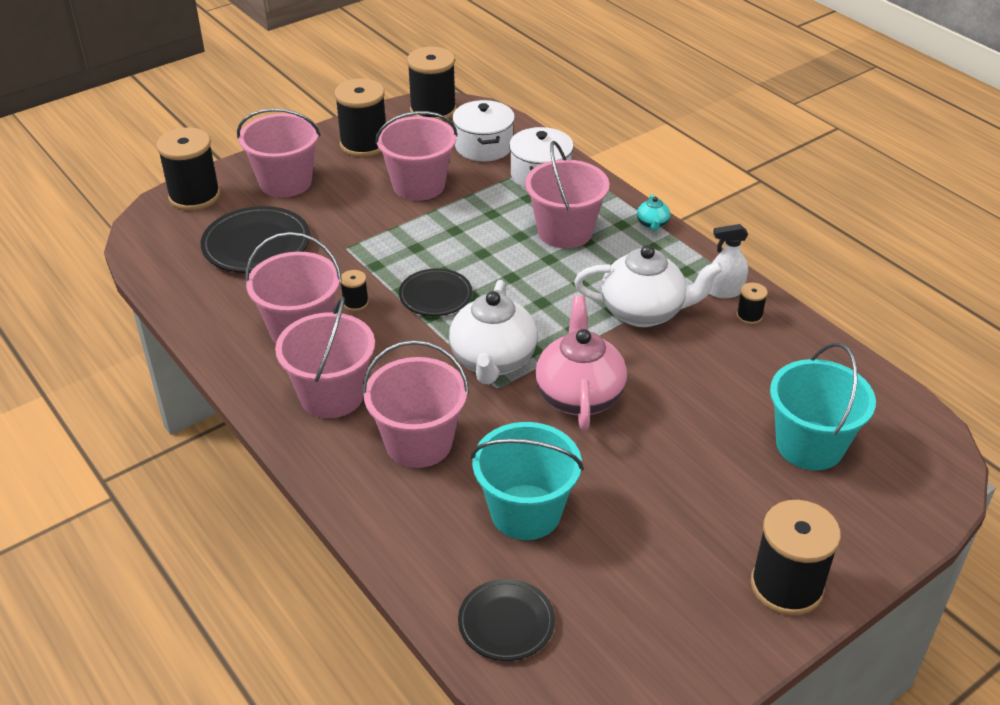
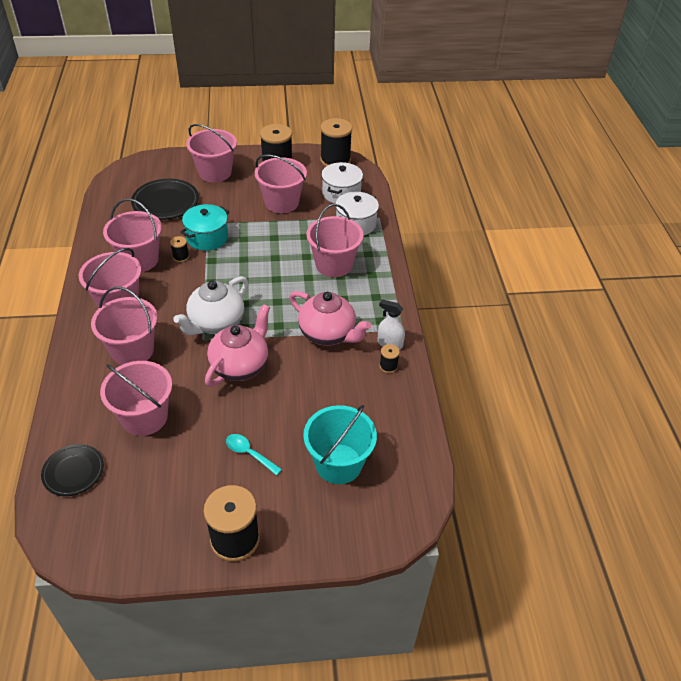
camera: 30 degrees right, 5 degrees up
(194, 196) = (163, 162): black spool -> none
(365, 265) = (207, 237): none -> turquoise pot
(435, 296) = (225, 271): black plate -> none
(525, 512) = (144, 417): turquoise bucket -> pink bucket
(644, 312) = (328, 334): white teapot -> pink teapot
(652, 224) = (390, 282): turquoise teapot -> none
(699, 486) = (249, 453): none -> turquoise spoon

